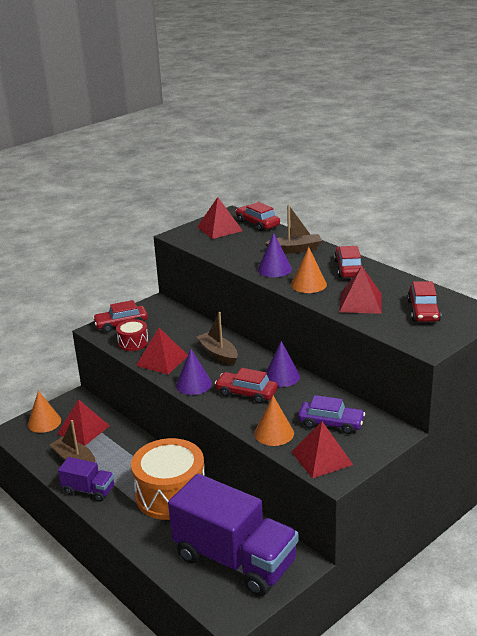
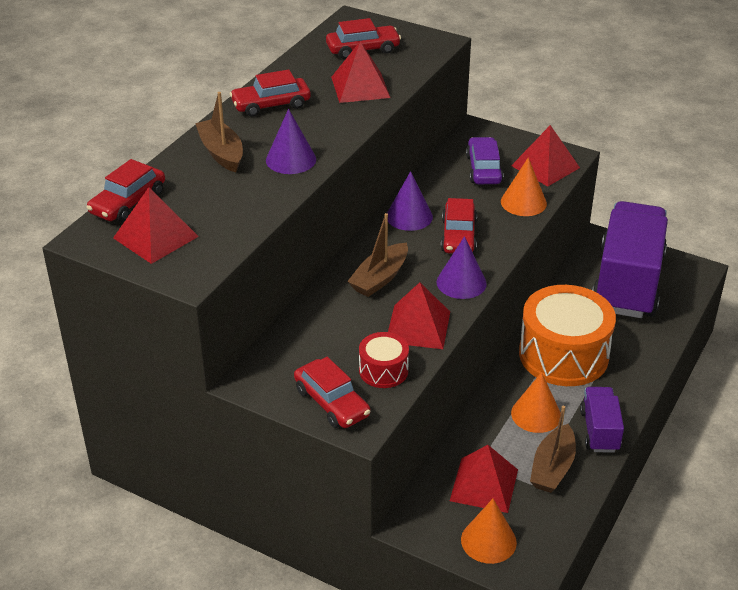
camera: 110 degrees left, 10 degrees up
(308, 284) = (327, 127): orange cone -> orange cone (536, 414)

